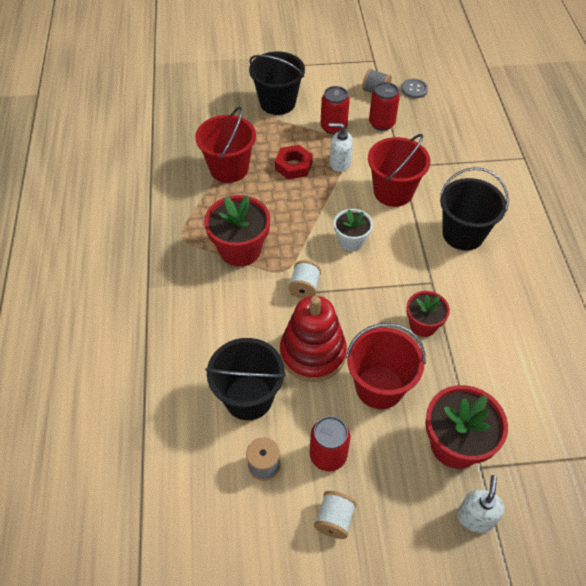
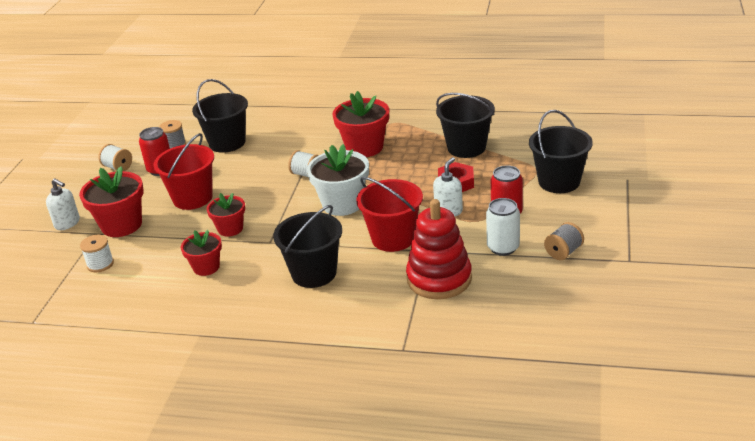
camera: 110 degrees right, 20 degrees down
(229, 168) = (466, 147): red bucket -> black bucket
(312, 353) = (243, 172): red stacking toy -> red stacking toy (439, 279)
(351, 241) = (342, 204): white flower pot -> white flower pot, size x1.64
(381, 123) = (503, 247): red can -> white can
(414, 89) = (561, 284): grey button -> none
(490, 322) = (206, 267): none -> red flower pot
(529, 431) = (100, 264): none -> white spool

